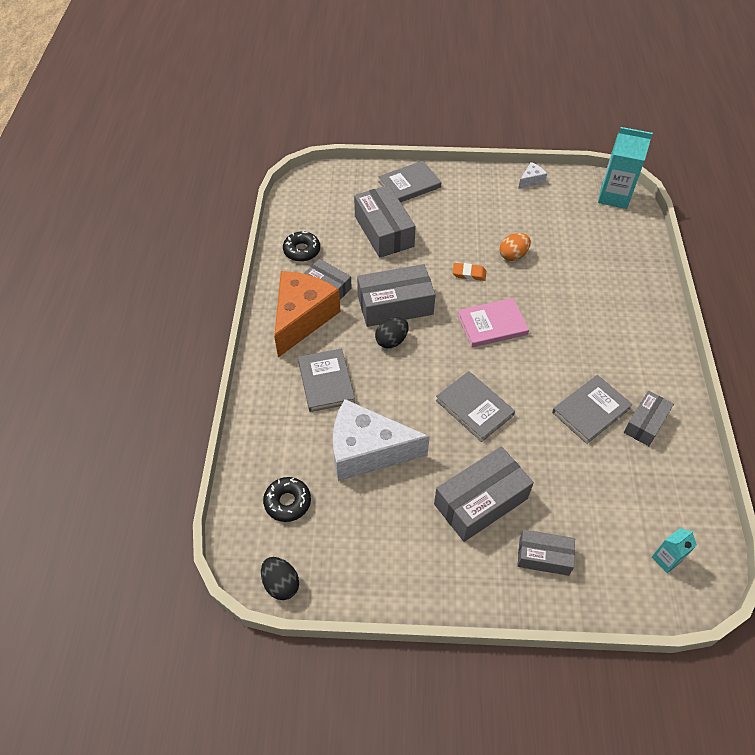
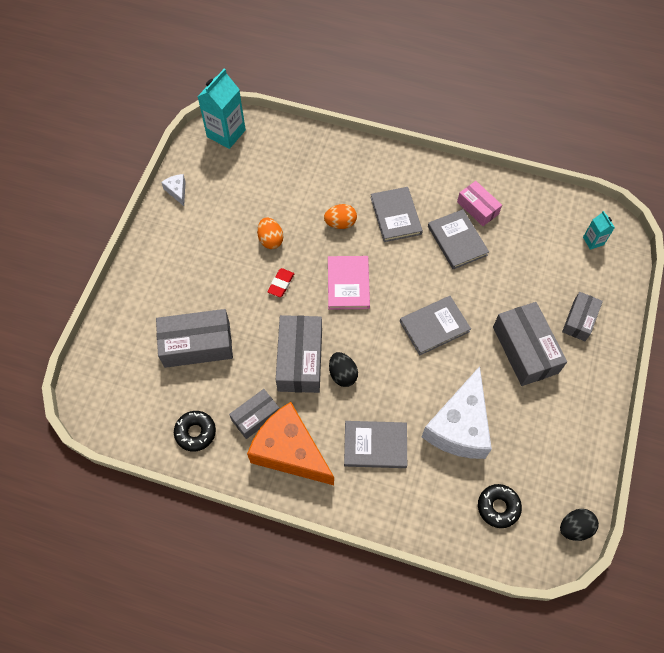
camera: 75 degrees left, 10 degrees up
(409, 184) = (137, 302): grey book -> grey book (396, 216)
(469, 274) = (281, 284): orange eraser -> red eraser
(559, 304) = (340, 223): none -> orange egg
(645, 423) = (477, 208): grey box -> pink box

